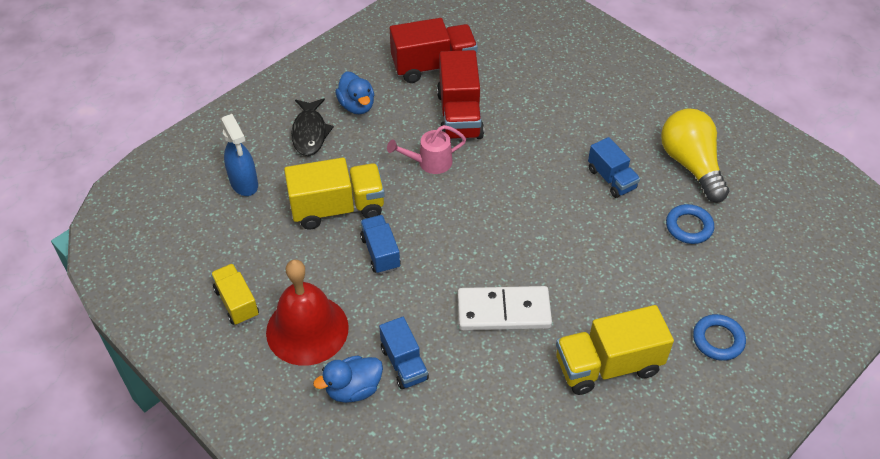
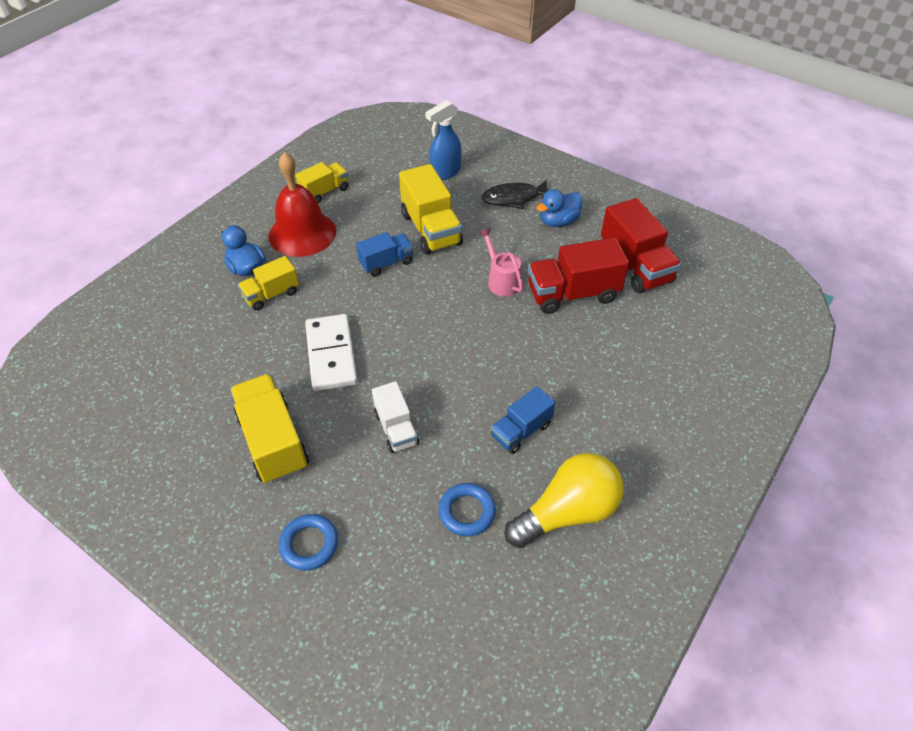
camera: 80 degrees right, 0 degrees up
(404, 363) = (271, 294): blue truck -> yellow truck
(601, 266) = (396, 428): none -> white truck

